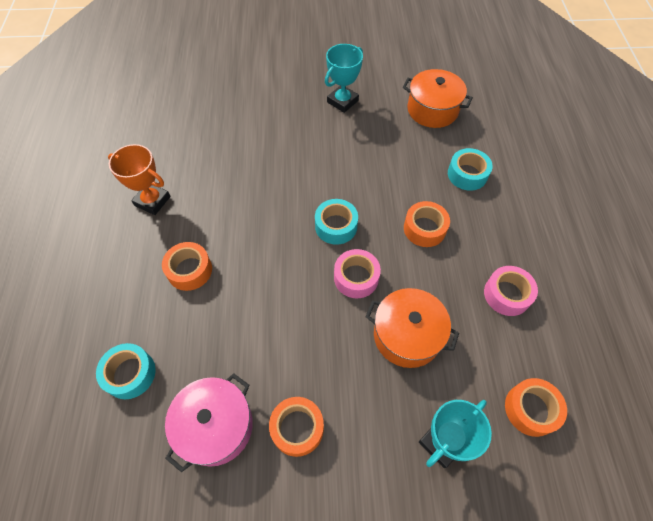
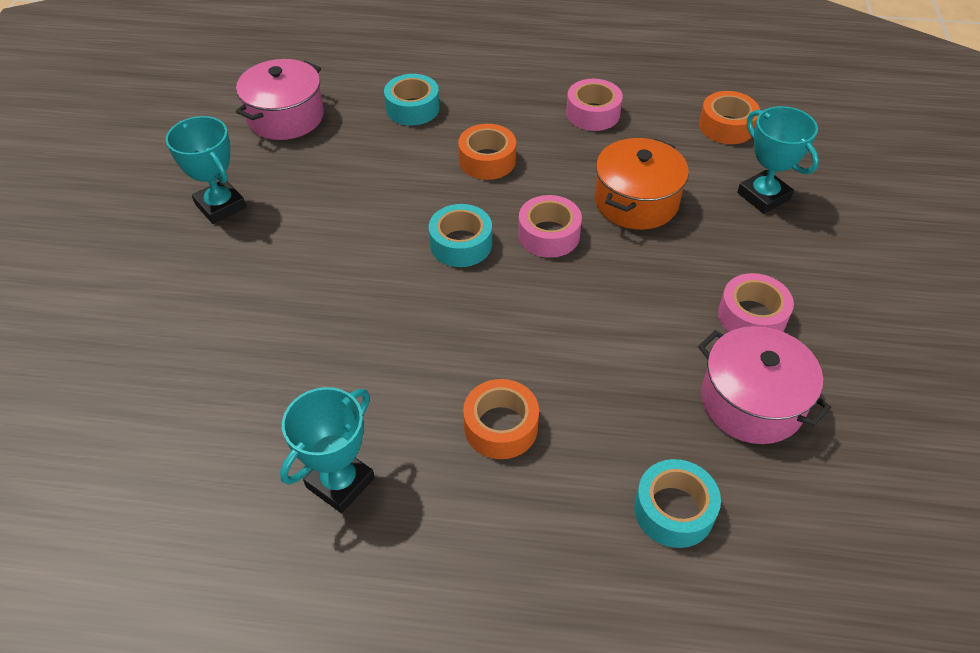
camera: 80 degrees left, 10 degrees down
(152, 201) = (340, 482): orange trophy -> turquoise trophy
(297, 428) = (751, 316): orange tape -> pink tape
(432, 110) = (286, 117): orange pot -> pink pot

